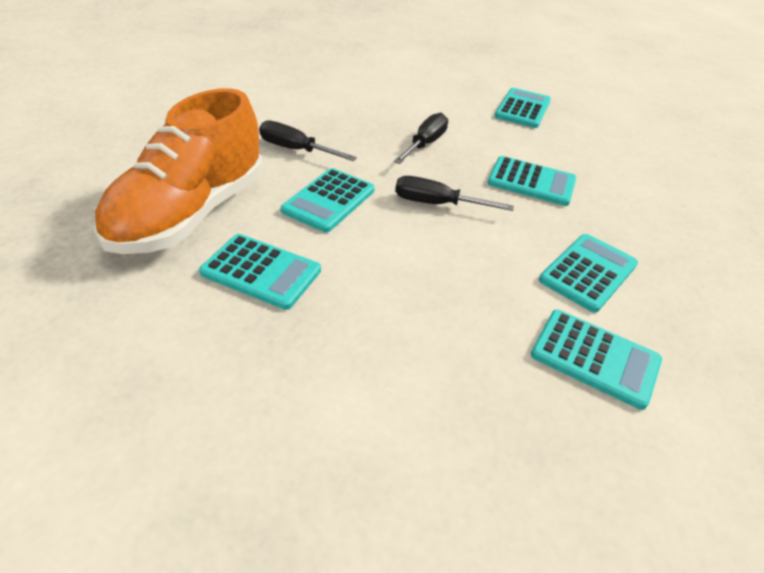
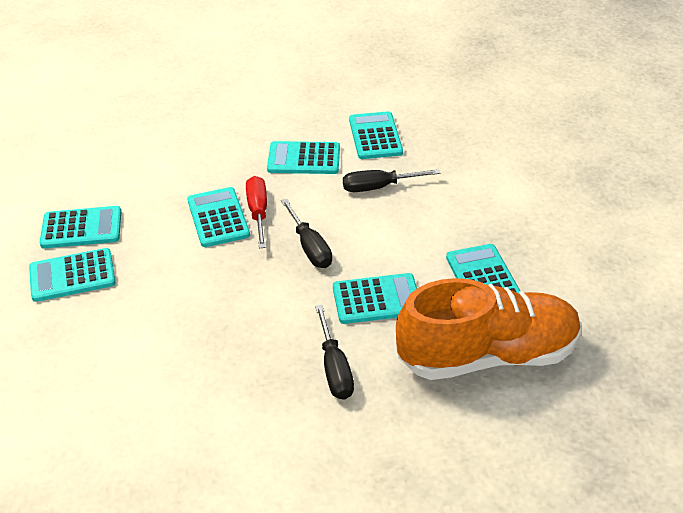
camera: 125 degrees left, 0 degrees up
(425, 144) = (224, 299): black screwdriver -> black screwdriver (378, 187)
(519, 203) = (258, 212): none -> red screwdriver
(578, 128) = (81, 228): none -> turquoise calculator

